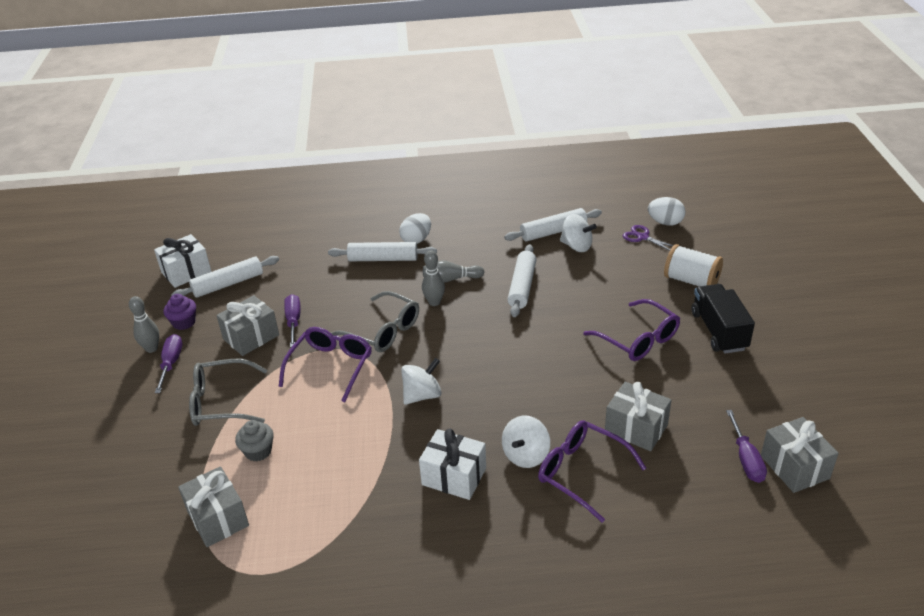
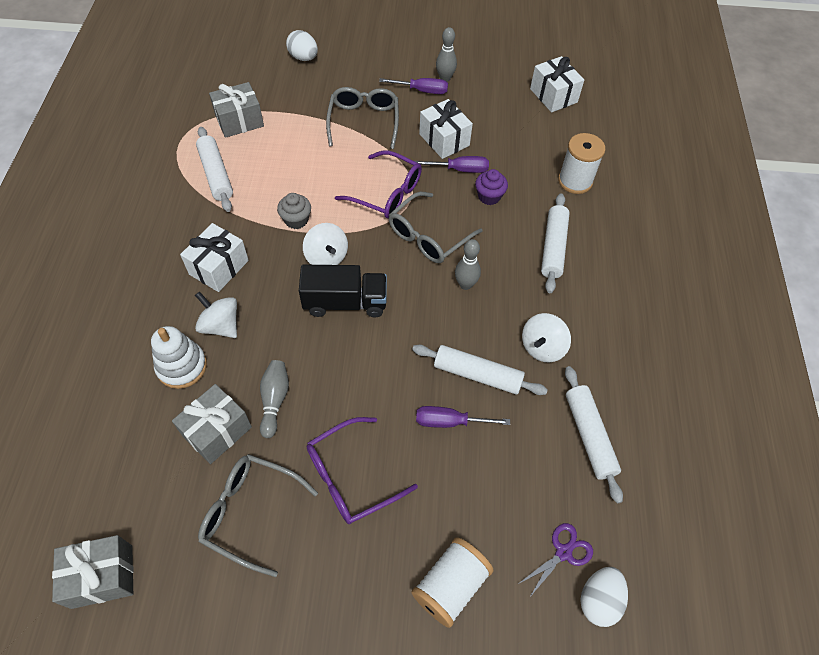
camera: 95 degrees right, 20 degrees up
(184, 322) = (476, 96): purple cupcake -> purple cupcake (489, 196)
(228, 284) = (529, 124): white rolling pin -> white rolling pin (216, 174)
(251, 337) = (444, 140): grey gift -> white gift
(258, 451) = (298, 143): grey cupcake -> grey cupcake (296, 220)
(303, 252) = (575, 181): none -> white spool
(416, 240) = (587, 282): white egg -> white egg (303, 58)
(451, 279) = (504, 305): grey bowling pin -> grey bowling pin (274, 400)
(576, 246) = (552, 457): white spinning top -> white spinning top (542, 347)
(581, 472) = (182, 366): purple glasses -> white stacking toy
(695, 389) = (250, 512): none -> grey glasses
(719, 331) = (340, 582): black truck -> black truck (345, 302)
(746, 459) = (134, 528): purple screwdriver -> purple screwdriver (450, 422)

